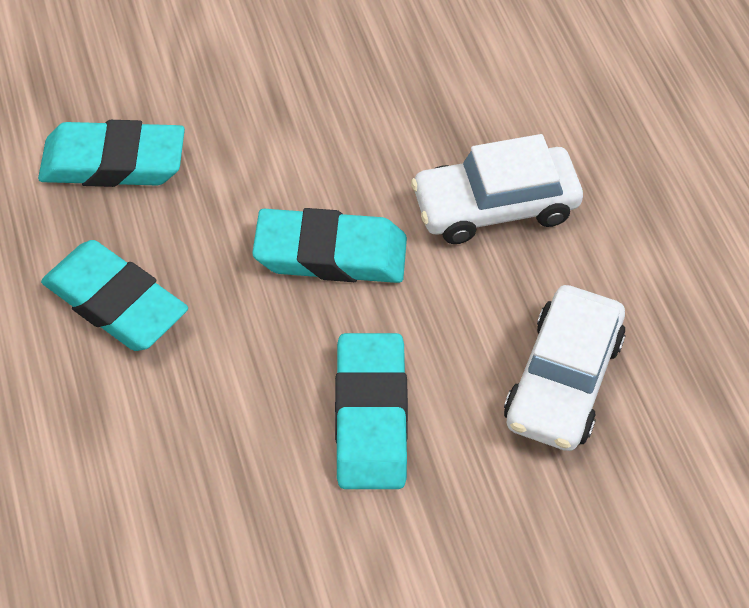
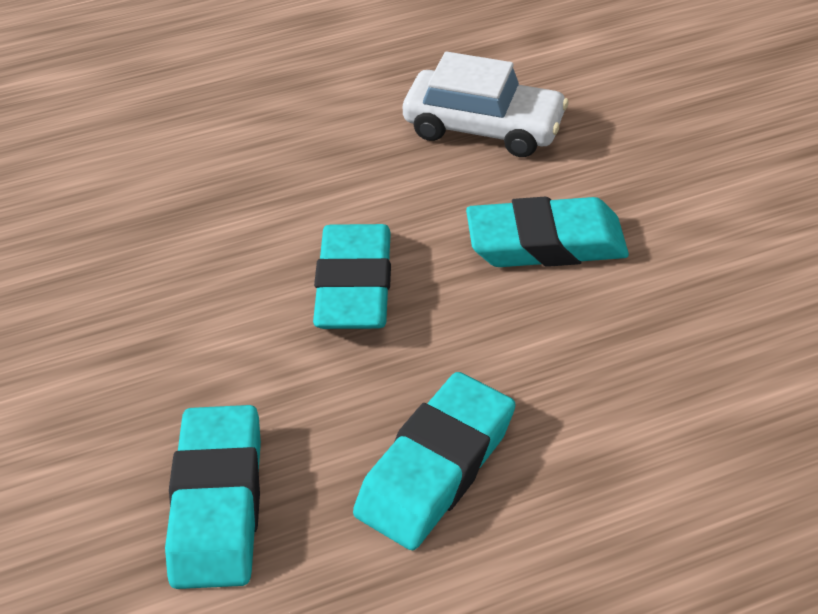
camera: 90 degrees left, 10 degrees down
(495, 206) = (291, 173): white car -> none

